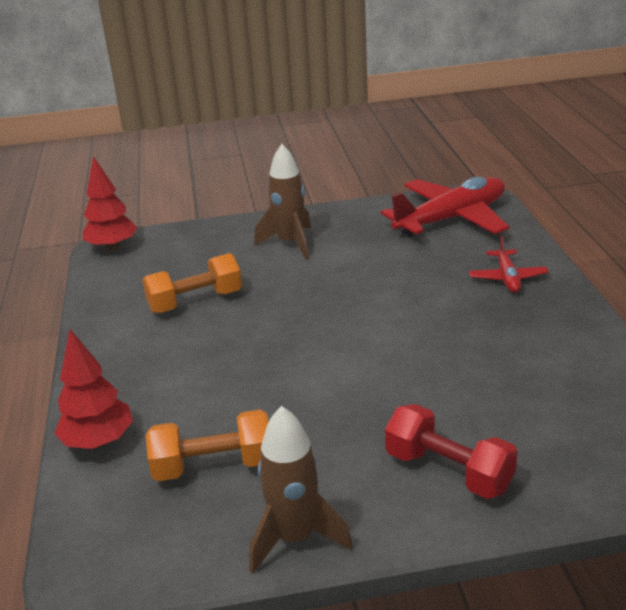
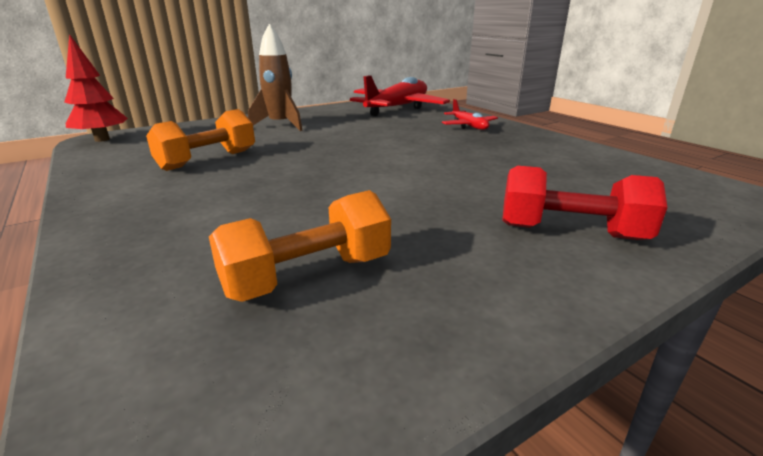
camera: 25 degrees left, 5 degrees down
(99, 442) = (123, 282): red tree -> none
(295, 538) = (479, 329): brown rocket -> none

